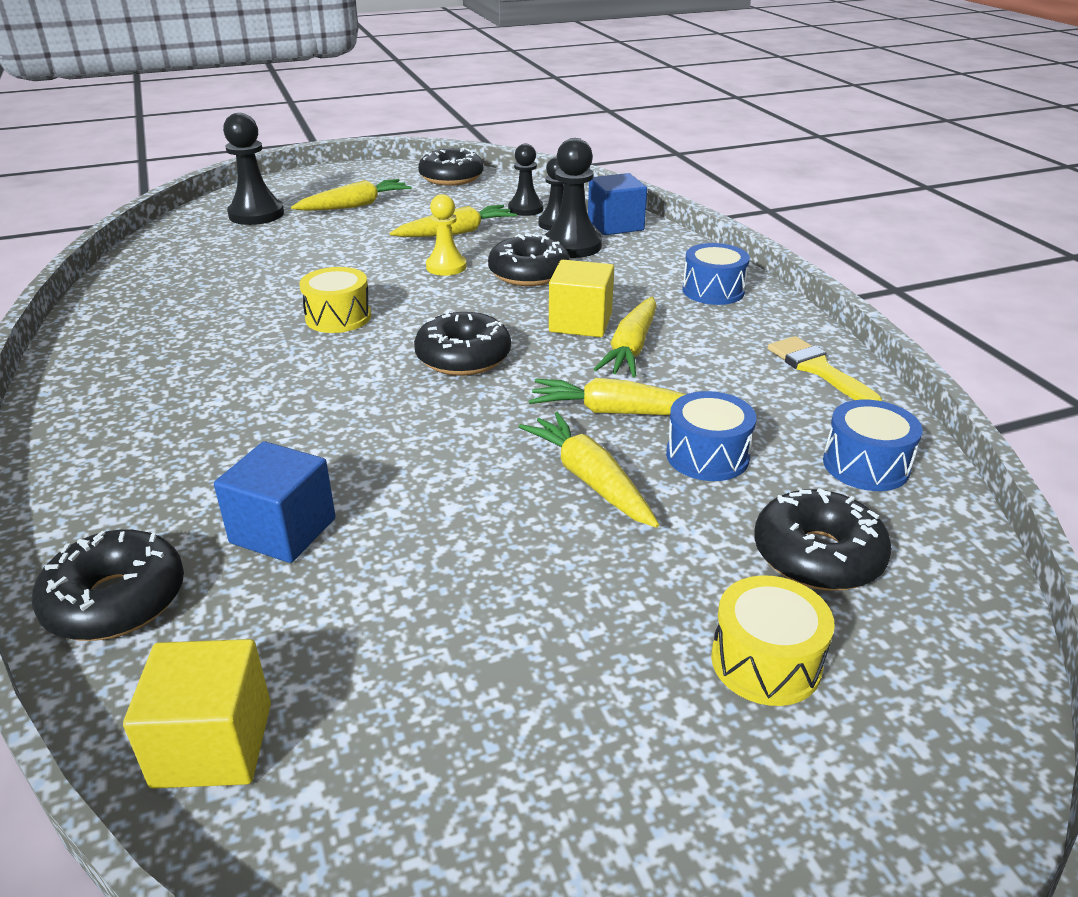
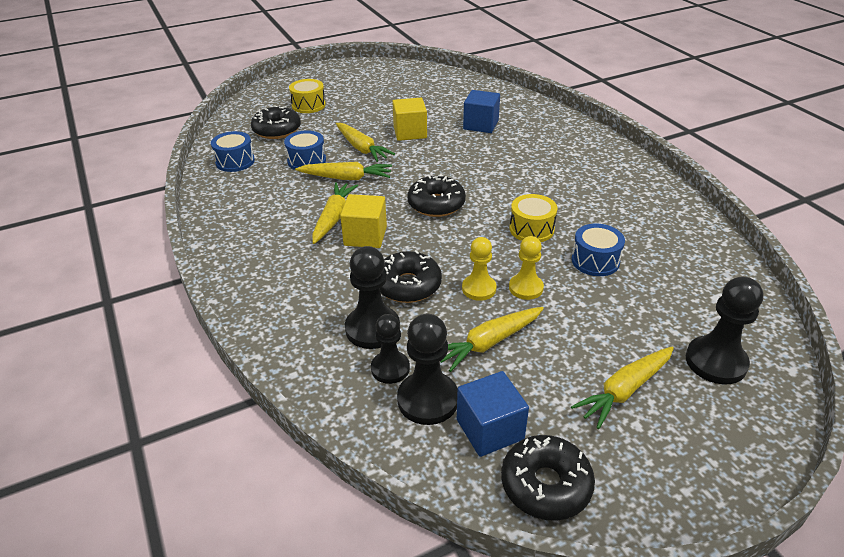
camera: 175 degrees right, 5 degrees up
(116, 600) = (522, 105): black donut -> none
(213, 744) = (465, 83): yellow cube -> yellow cube (410, 132)
(391, 265) = (526, 288): none -> yellow pawn
(525, 209) = (428, 400): black pawn -> black pawn, size x1.50
(615, 225) = (328, 371): blue cube -> blue cube (490, 429)
(713, 291) = (261, 275): blue drum -> blue drum (595, 261)
(817, 369) = (224, 210): yellow brush -> none

